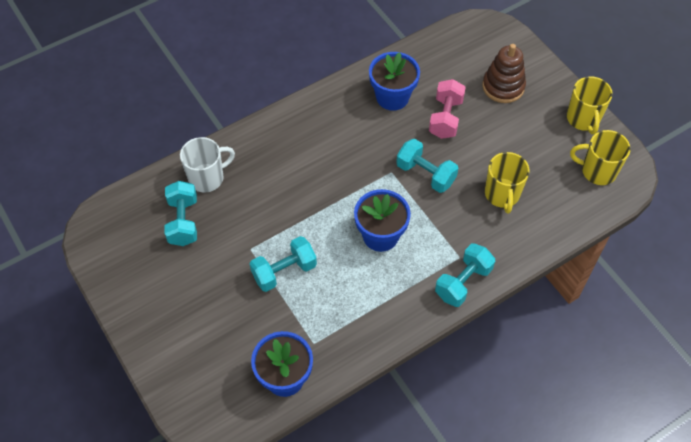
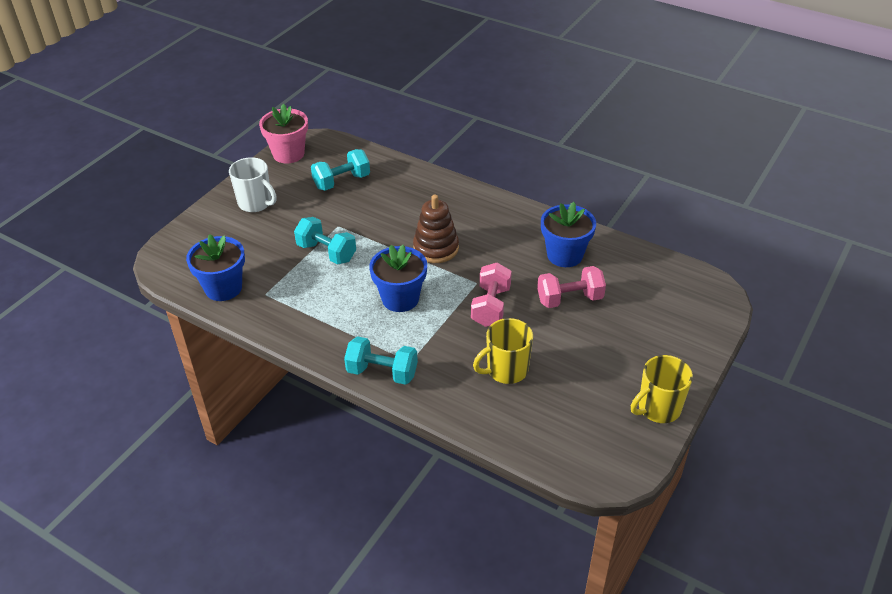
camera: 65 degrees right, 15 degrees down
(102, 253) = (288, 154): none -> pink flower pot
(207, 178) = (392, 178): white mug -> white mug (256, 203)
(425, 174) = (491, 306): turquoise dumbbell -> pink dumbbell
(503, 86) = (646, 329): brown stacking toy -> brown stacking toy (436, 248)
(597, 171) = (595, 441): yellow mug -> none

